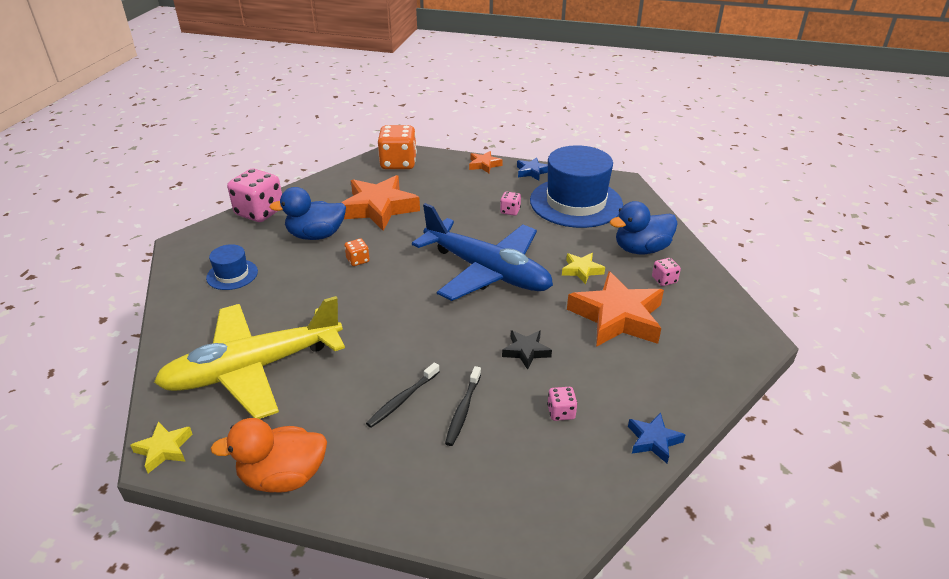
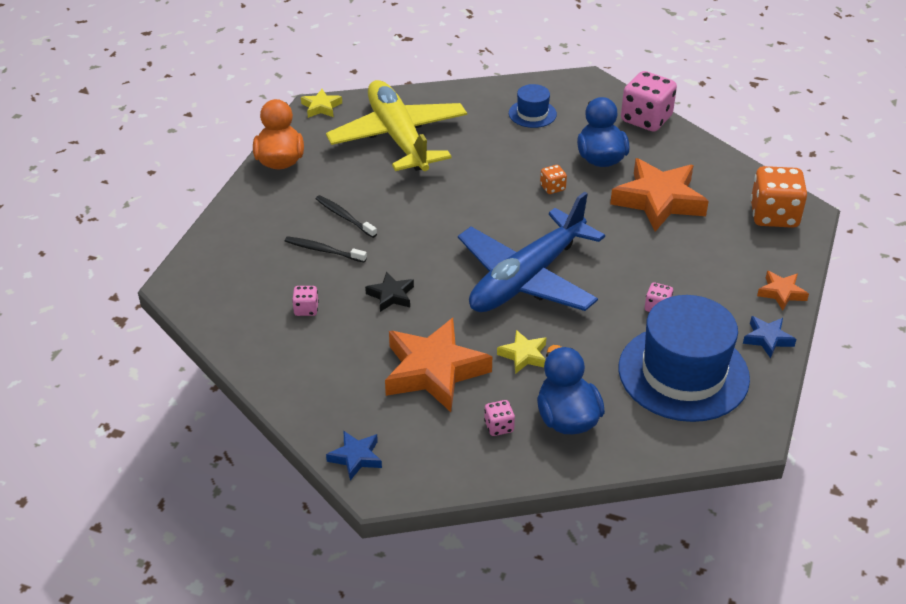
camera: 95 degrees right, 5 degrees up
(653, 440) = (257, 364): blue star -> blue star (356, 457)

